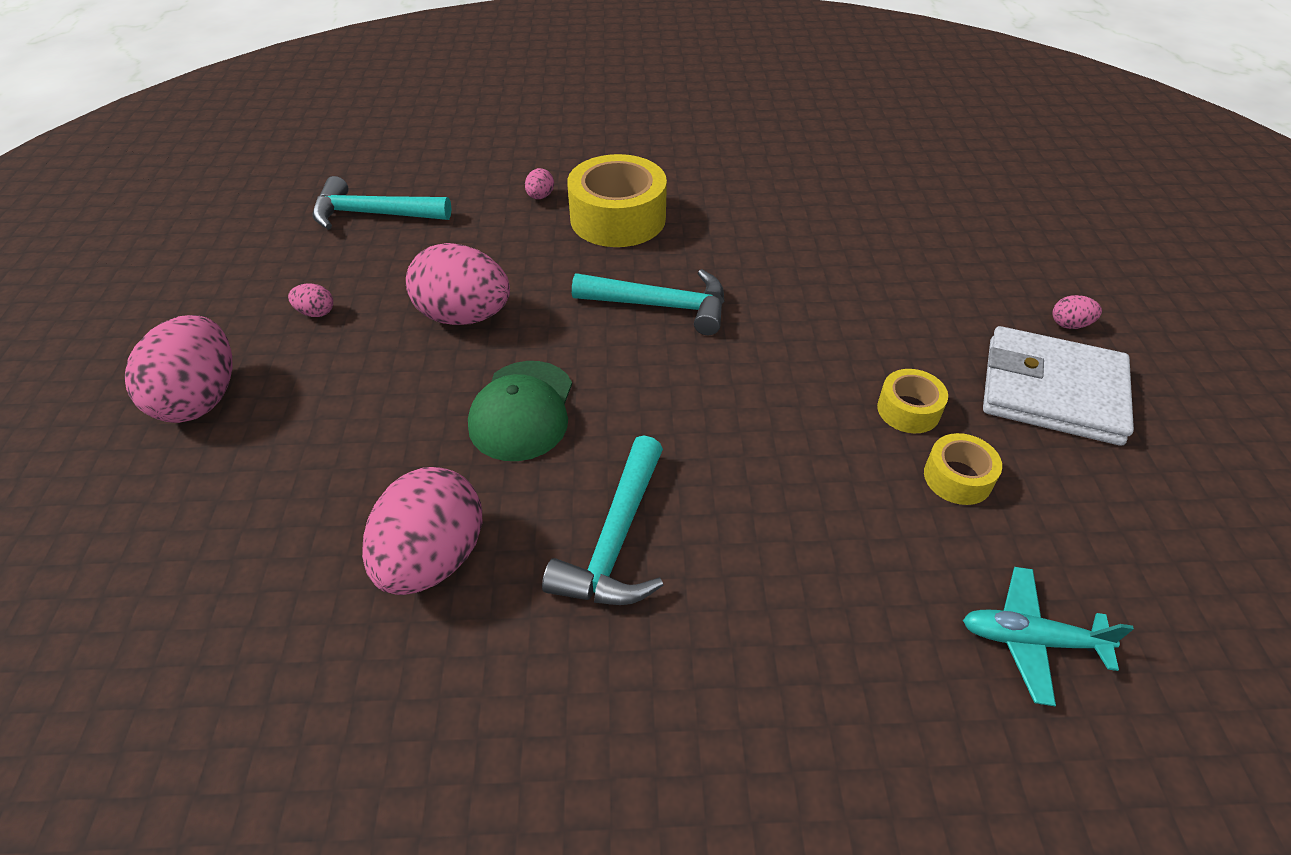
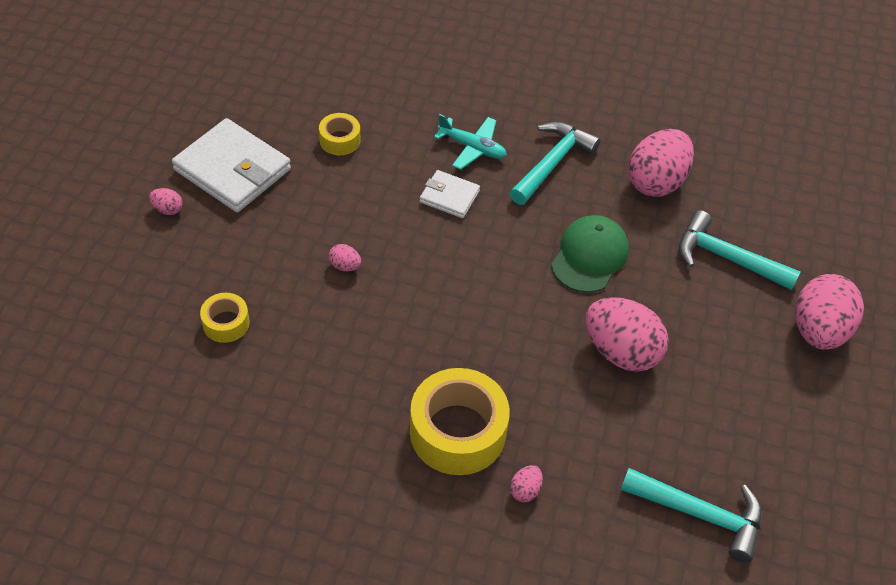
camera: 165 degrees left, 5 degrees up
(316, 312) = (744, 392): pink egg -> pink egg (345, 266)
(661, 306) = (460, 315): turquoise hammer -> turquoise hammer (727, 258)
(747, 438) = (449, 196): none -> white wallet
(908, 410) = (335, 184): yellow tape -> yellow tape (226, 323)
(1031, 640) = (368, 68): turquoise plane -> turquoise plane (472, 148)

